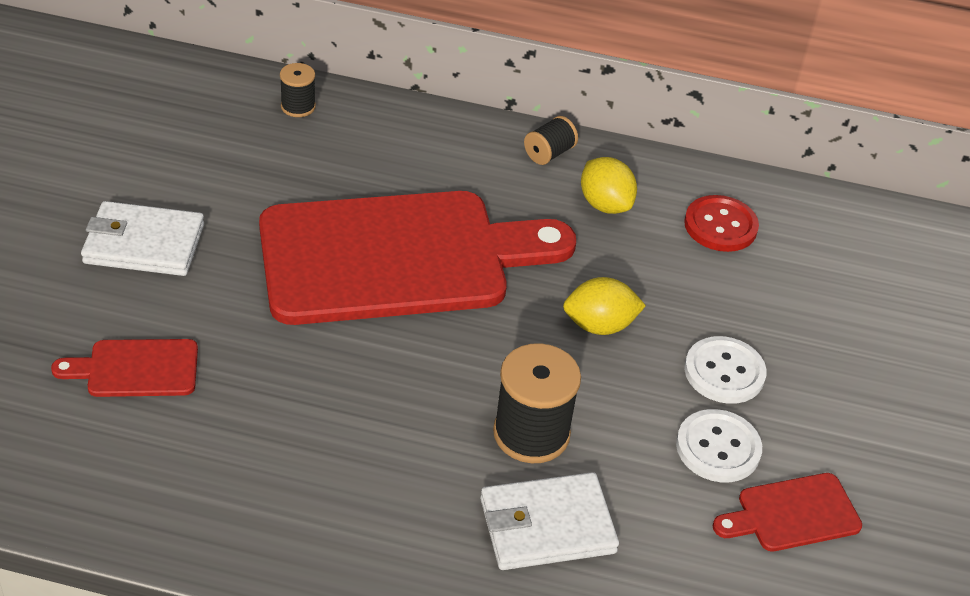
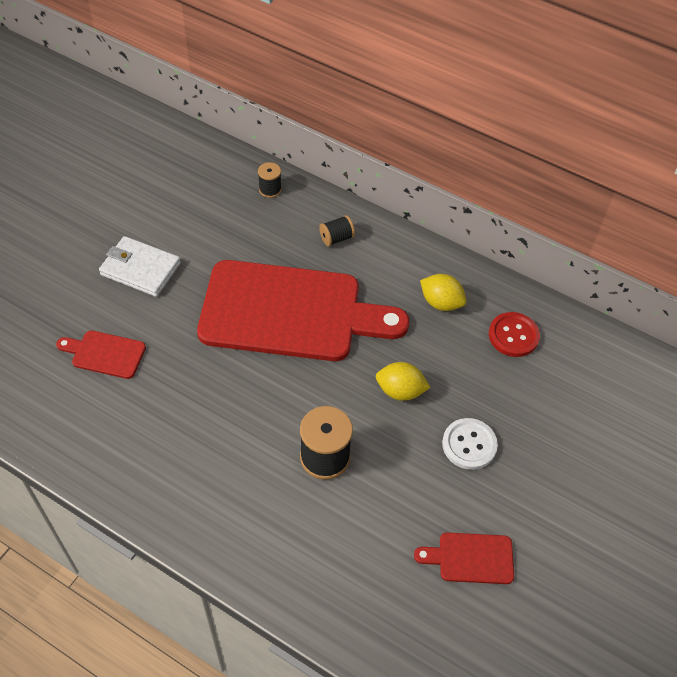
camera: 20 degrees right, 10 degrees up
(547, 526) = (308, 523): white wallet -> none
(549, 153) = (419, 256): black spool -> black spool (336, 238)
(605, 204) = (441, 302): yellow lemon -> yellow lemon turned 45 degrees counterclockwise
(718, 448) = (441, 498): white button -> none

